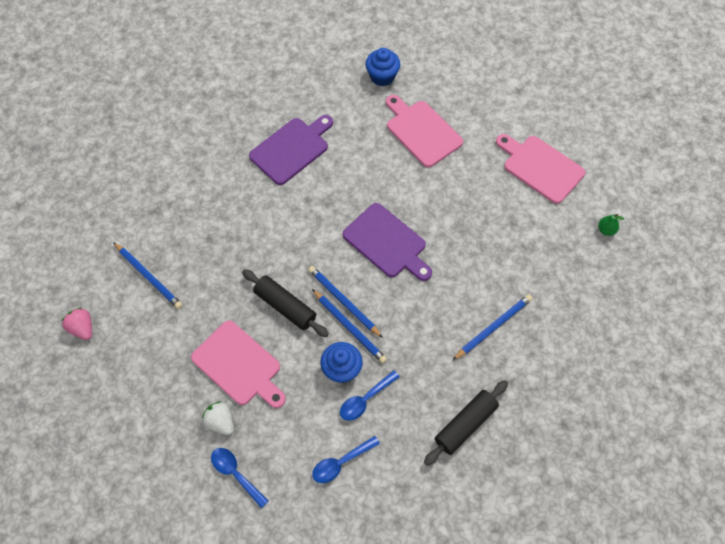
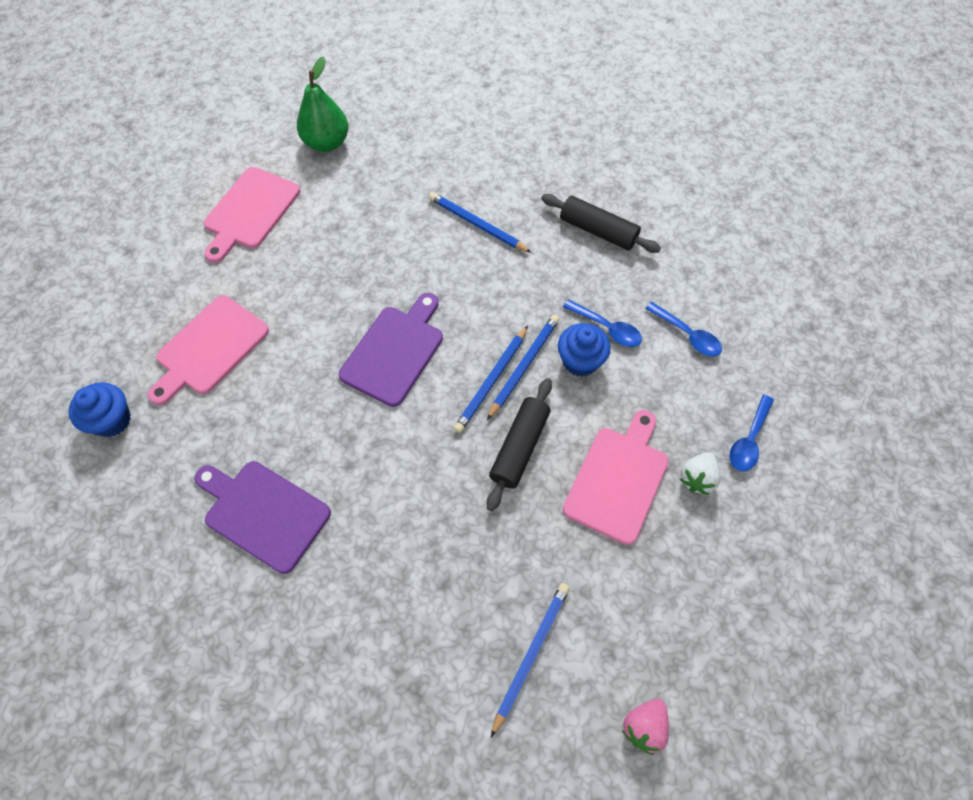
camera: 105 degrees left, 0 degrees up
(606, 230) = (327, 143): green pear -> green pear, size x2.13

